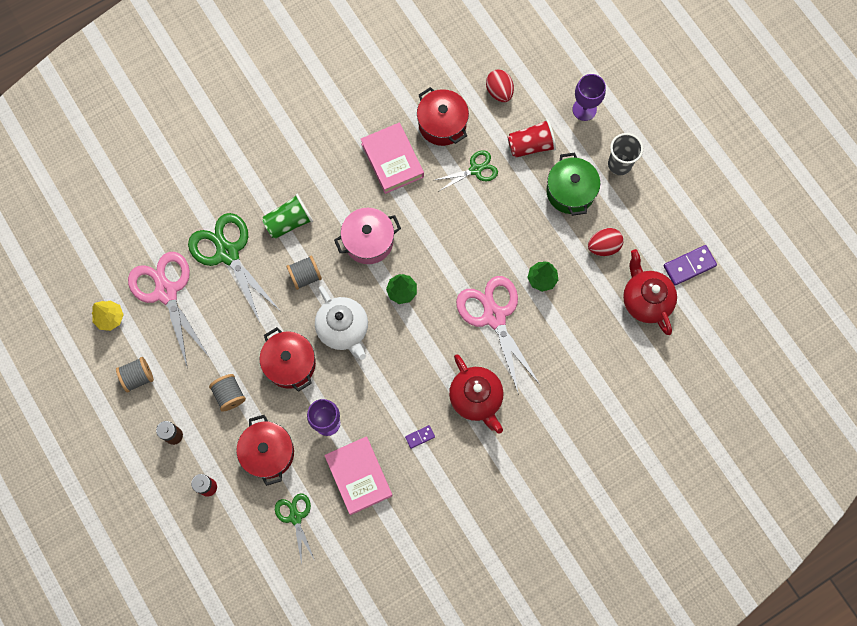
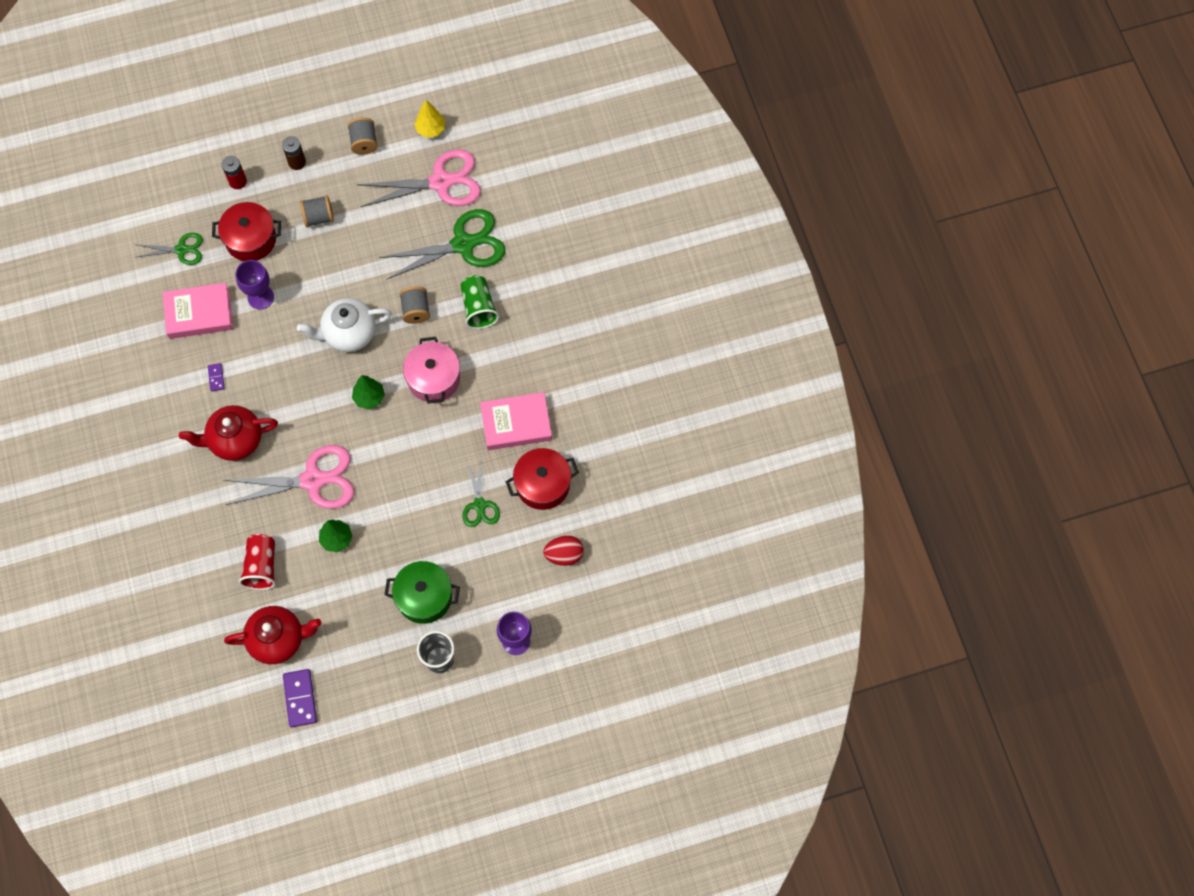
camera: 105 degrees right, 5 degrees down
(290, 364) = (330, 277): red pot -> none
(531, 145) = (490, 570): red cup -> red cup (262, 566)
(603, 246) = (351, 613): red egg -> none

